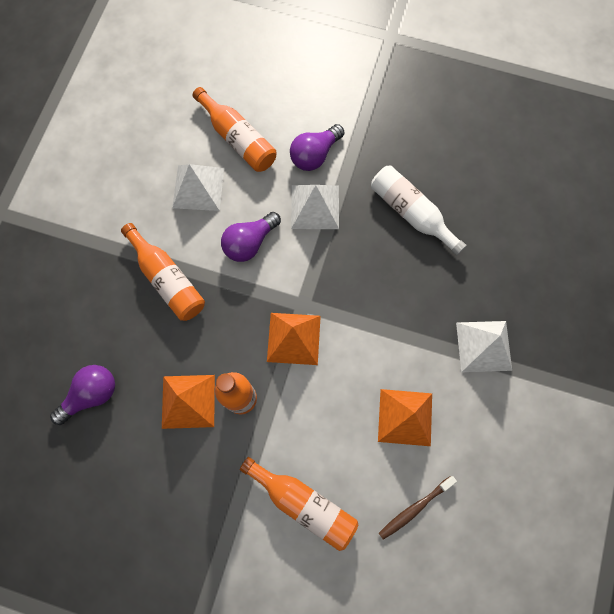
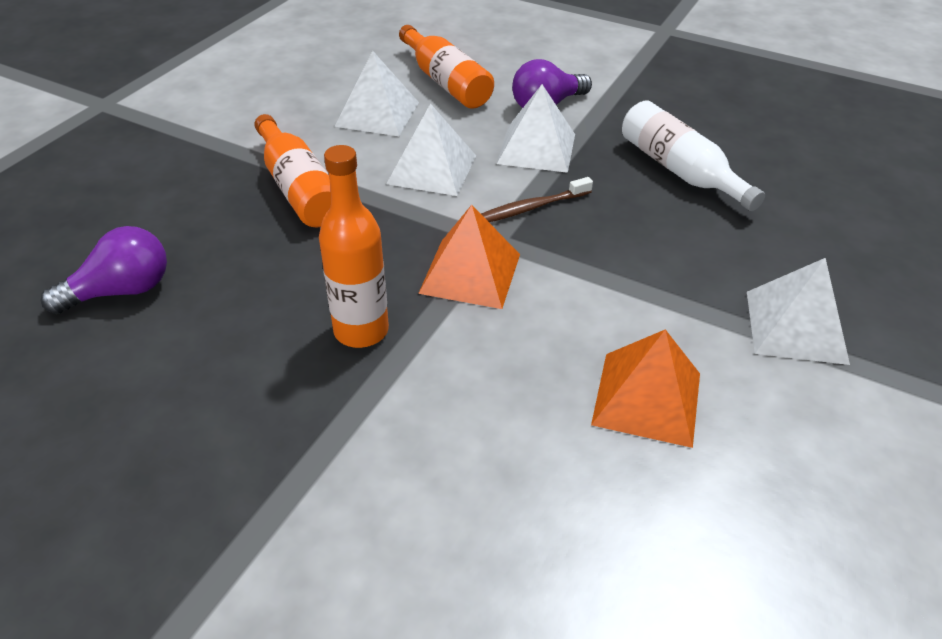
camera: 10 degrees right, 30 degrees down
(188, 401) = (272, 321): orange pyramid -> none
(250, 242) = (432, 169): purple light bulb -> white pyramid
(304, 503) = (430, 495): orange bottle -> none
(414, 508) = (652, 542): brown toothbrush -> brown toothbrush (530, 208)

